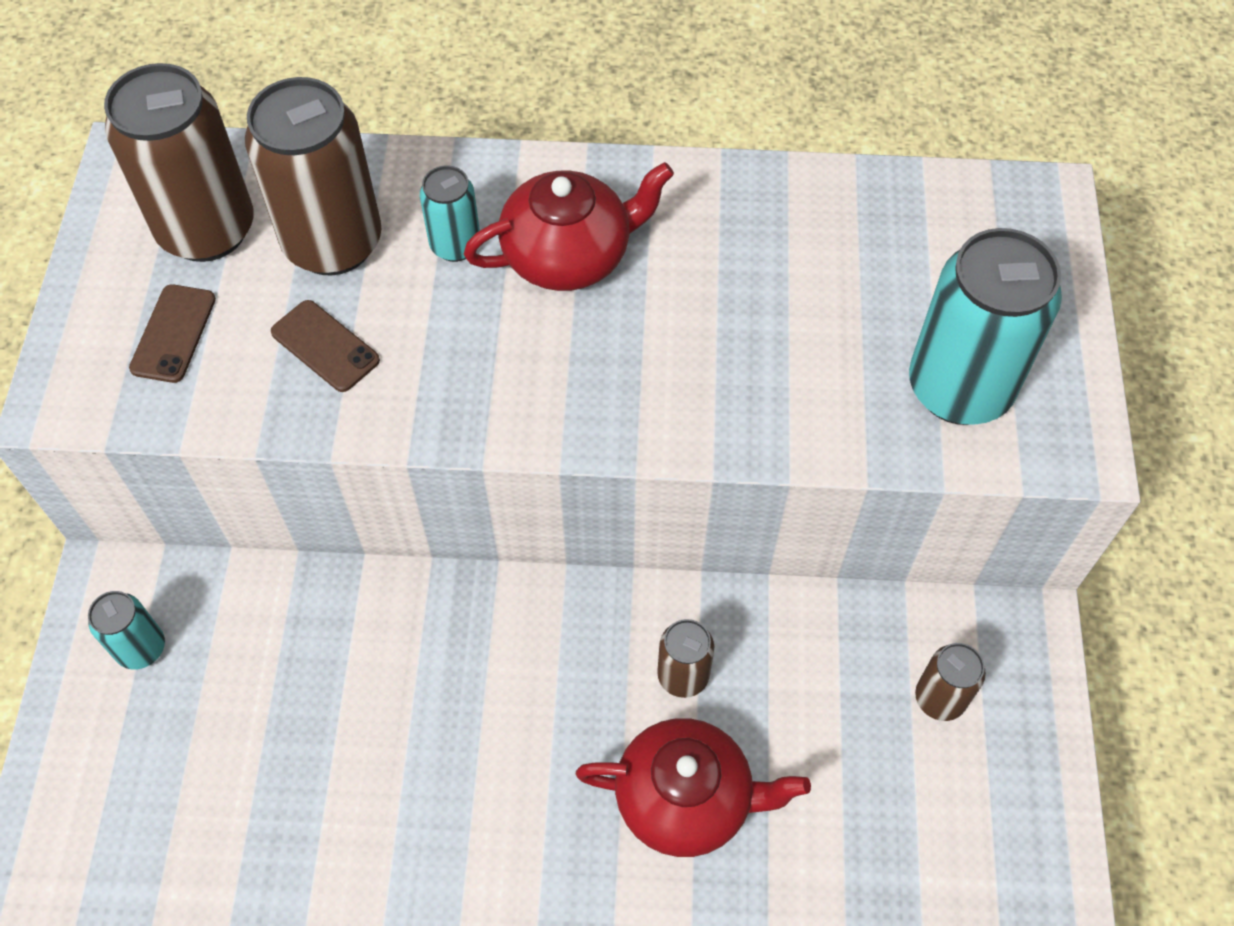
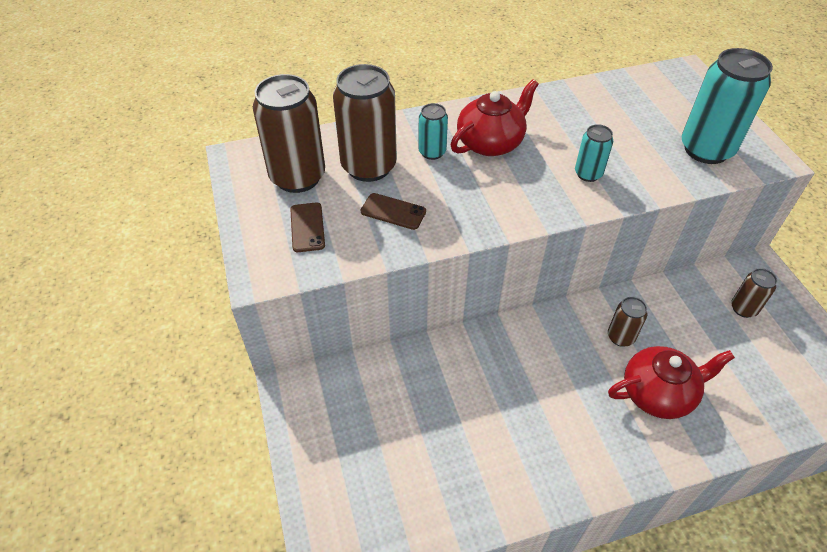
camera: 20 degrees left, 10 degrees down
(141, 648) = (329, 416): turquoise can -> turquoise can (588, 174)

